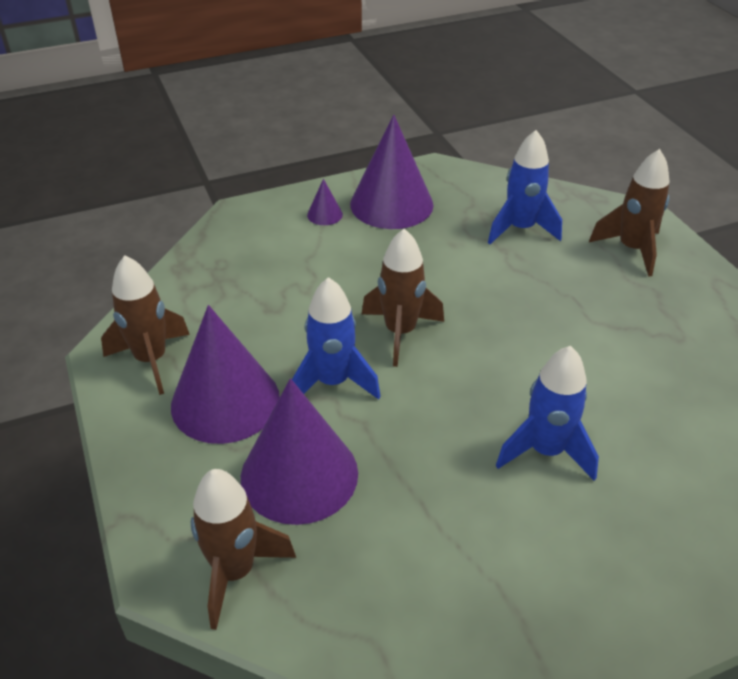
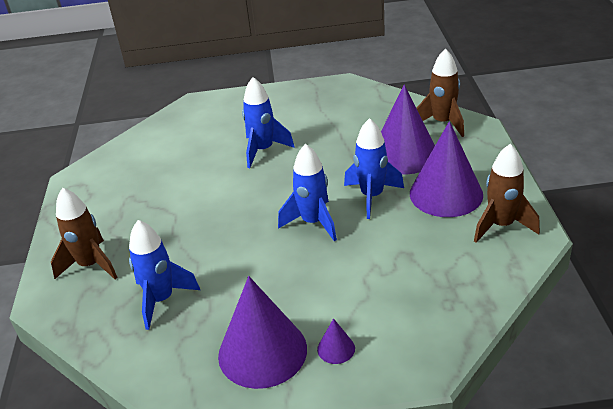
camera: 160 degrees left, 5 degrees down
(400, 332) = (313, 222): brown rocket -> blue rocket

